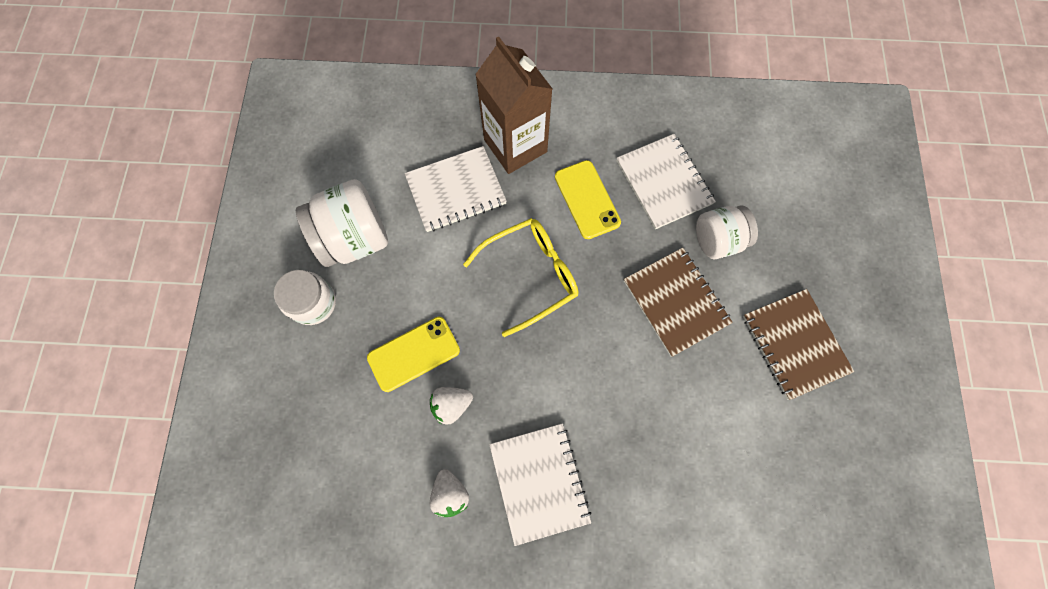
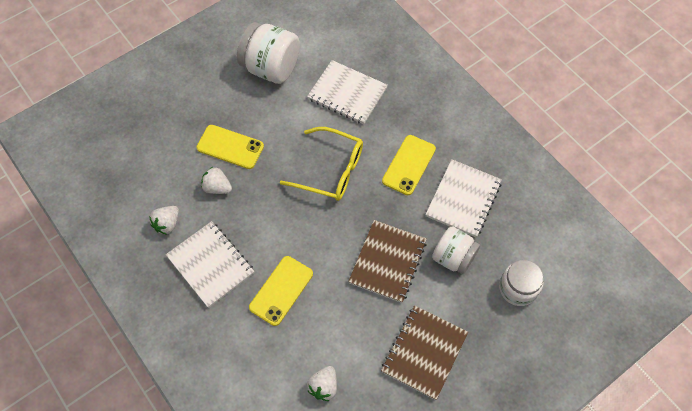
camera: 50 degrees right, 10 degrees down
(313, 303) = (216, 78): white jar -> white jar (518, 288)
(515, 146) = (406, 102): brown carton -> none
(539, 482) = (210, 265): white notebook -> white notebook turned 75 degrees counterclockwise
(627, 430) = (281, 290): none -> yellow phone
(763, 467) = (324, 386): none -> white strawberry

